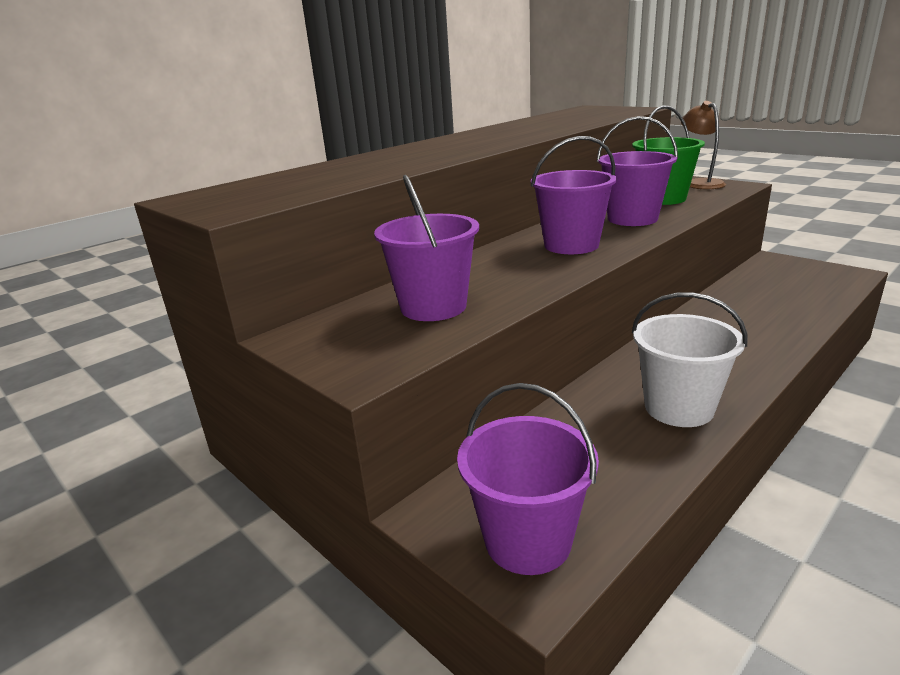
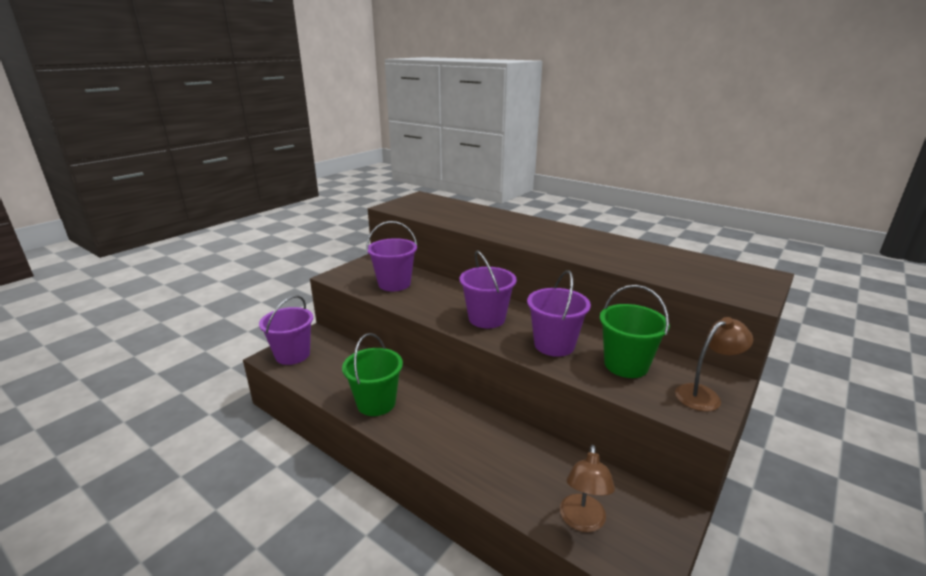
camera: 80 degrees right, 0 degrees up
(678, 408) = (376, 403): white bucket -> green bucket
(813, 289) = (582, 521): none -> brown lamp

